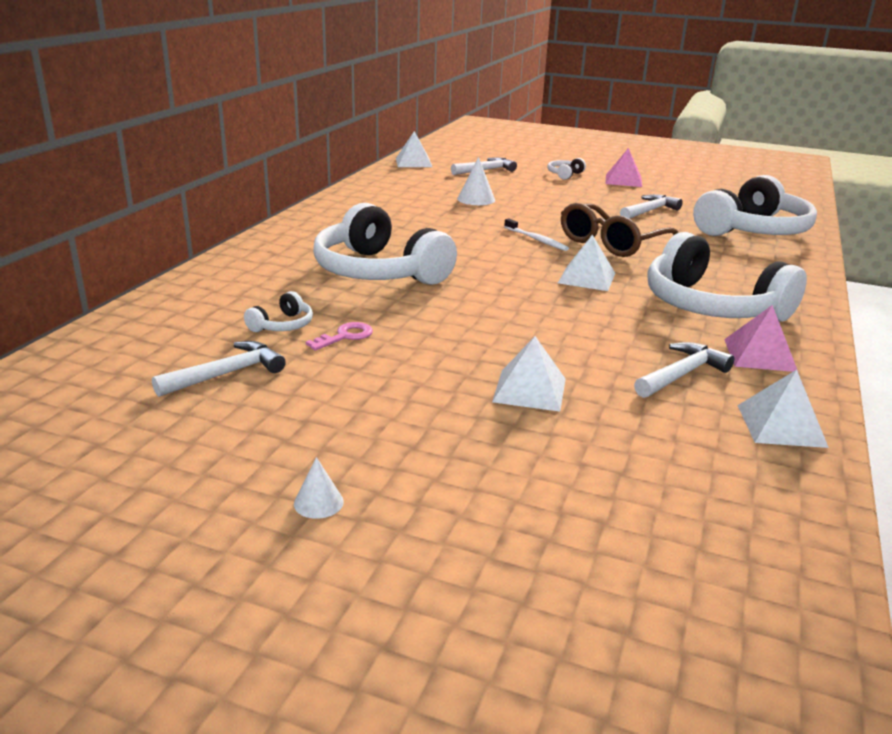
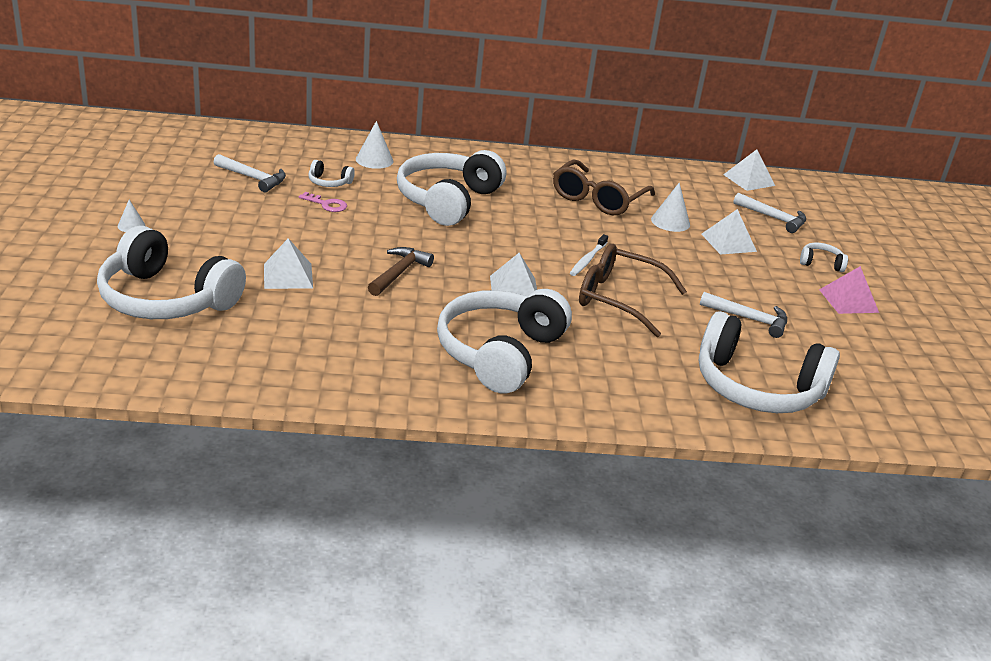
camera: 65 degrees right, 5 degrees up
(241, 289) = (374, 160): none -> white cone
(416, 213) = (598, 199): none -> brown glasses
(540, 324) = (399, 273): none -> brown hammer
(578, 494) = (166, 299): none -> white headphones
(682, 374) = (349, 336): white hammer -> none
(760, 355) = (410, 375): pink pyramid -> none
(781, 425) = (289, 378): white pyramid -> white pyramid (728, 242)

